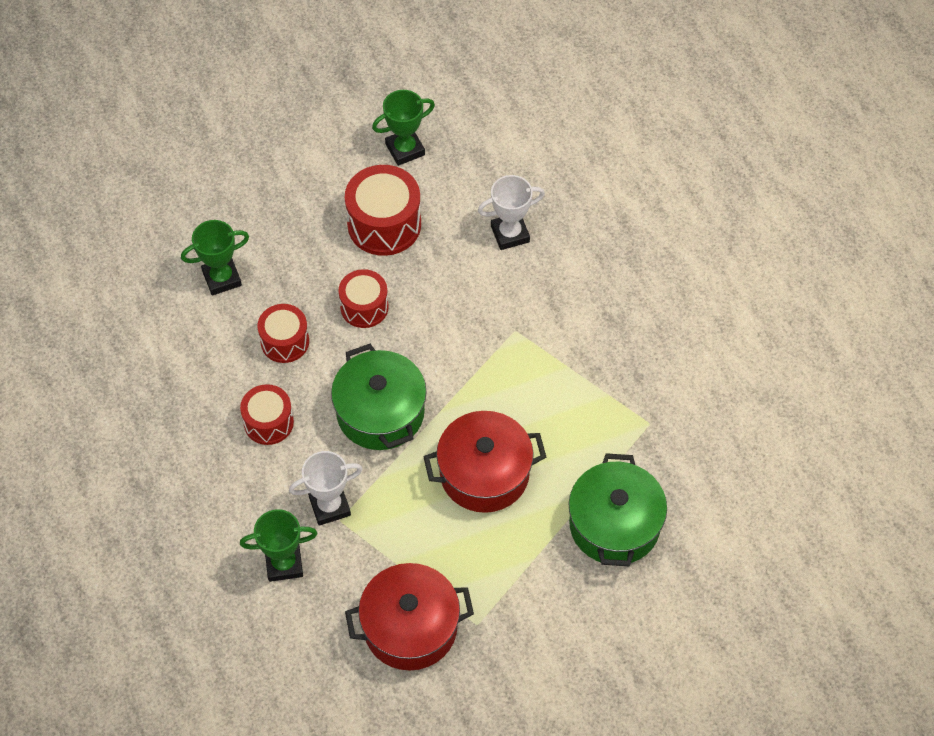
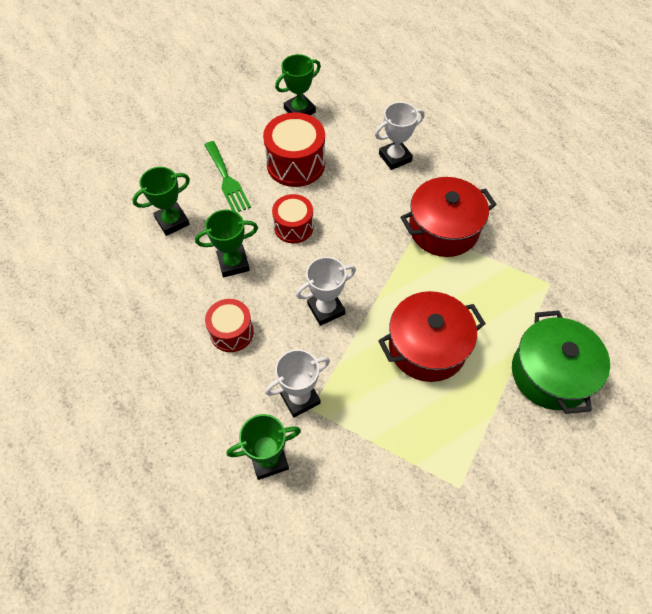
camera: 10 degrees left, 0 degrees up
(285, 341) = (233, 263): red drum -> green trophy
(295, 233) = (227, 180): none -> green fork
(380, 412) = (326, 309): green pot -> white trophy
(410, 627) = (399, 502): red pot -> red pot (443, 229)

